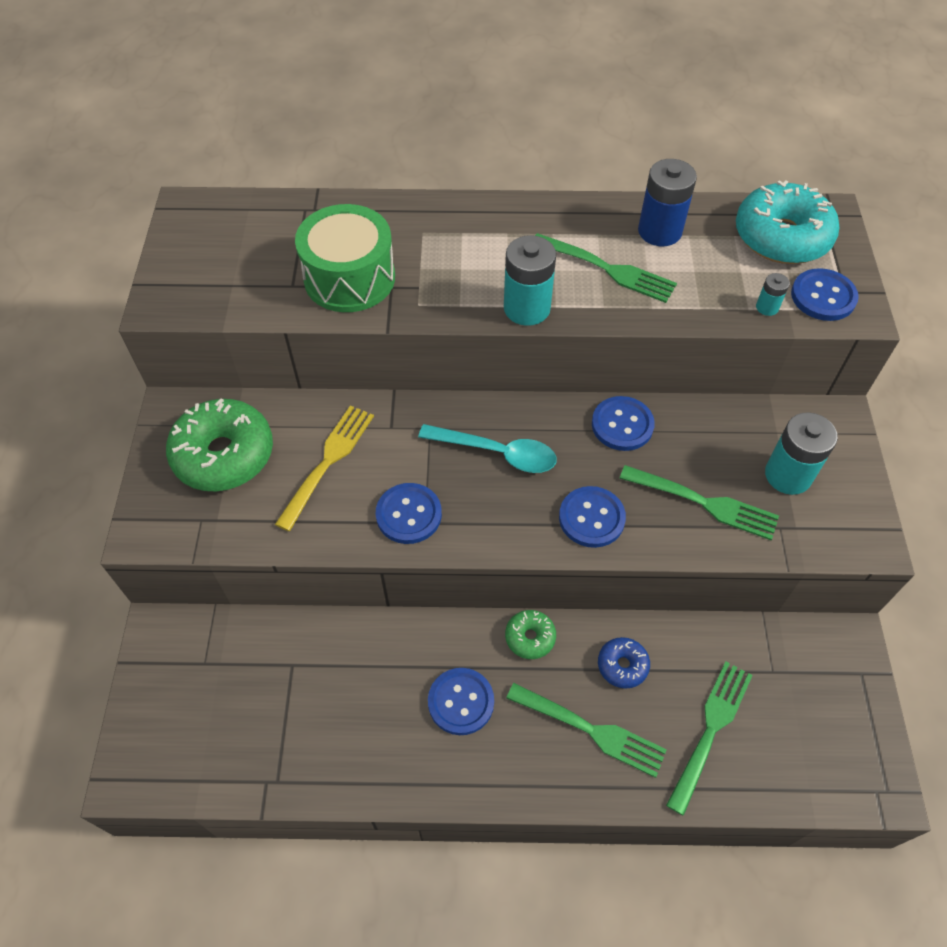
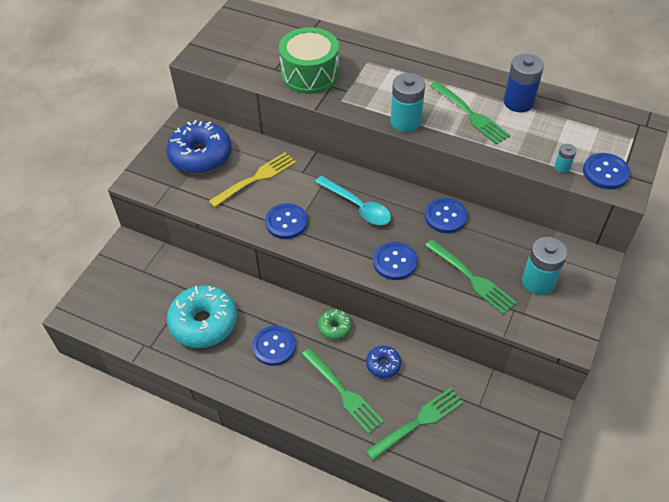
camera: 25 degrees right, 5 degrees down
(224, 455) = (200, 156): green donut -> blue donut
(781, 237) = (600, 129): turquoise donut -> turquoise donut (203, 323)

